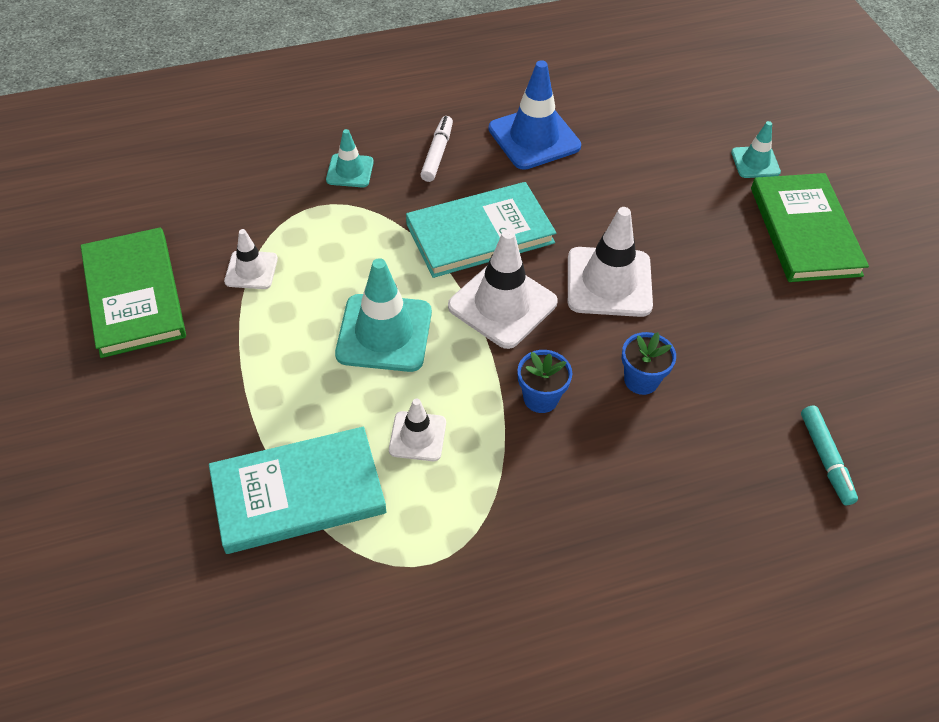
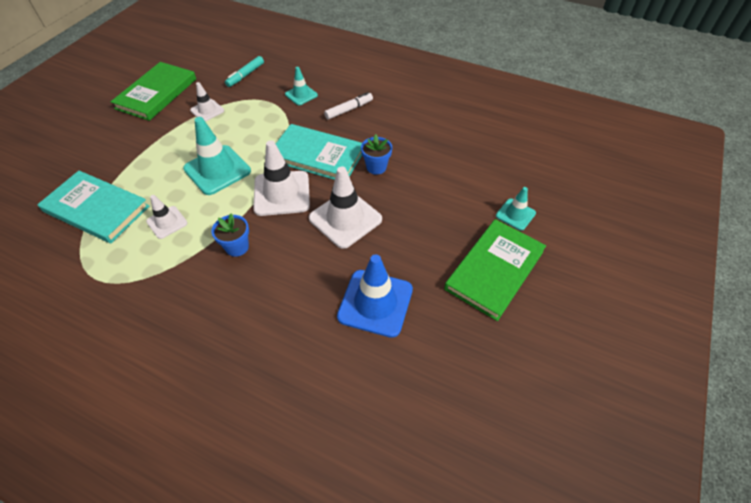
camera: 45 degrees right, 0 degrees up
(534, 138) = (405, 129): blue traffic cone -> blue traffic cone (375, 303)
(641, 380) = (293, 276): blue flower pot -> blue flower pot (376, 167)
(825, 459) = (328, 398): turquoise marker -> turquoise marker (245, 75)

